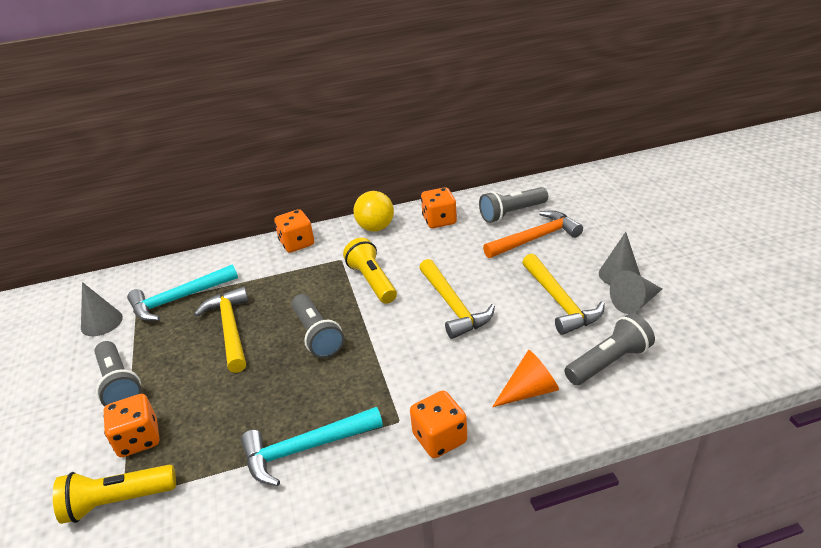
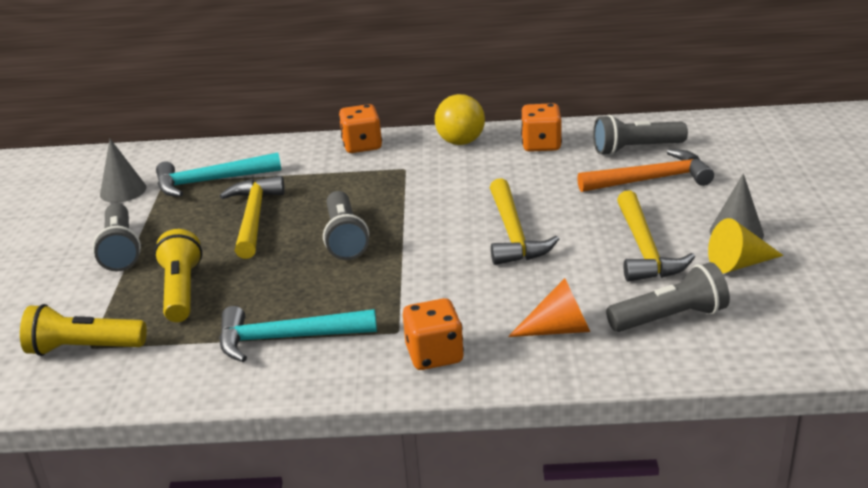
camera: 15 degrees right, 5 degrees down
(138, 439) = (122, 300): orange dice -> none
(372, 281) = (431, 195): yellow flashlight -> yellow flashlight (181, 290)
(634, 302) = (738, 264): grey cone -> yellow cone

